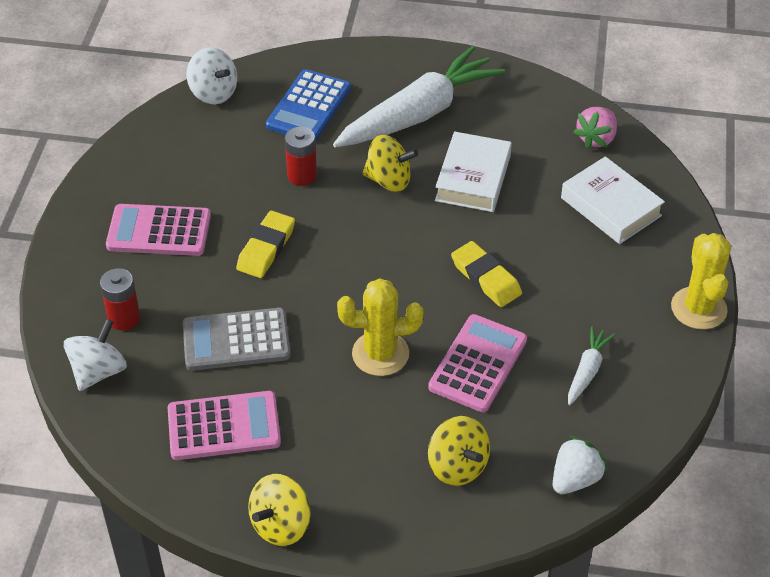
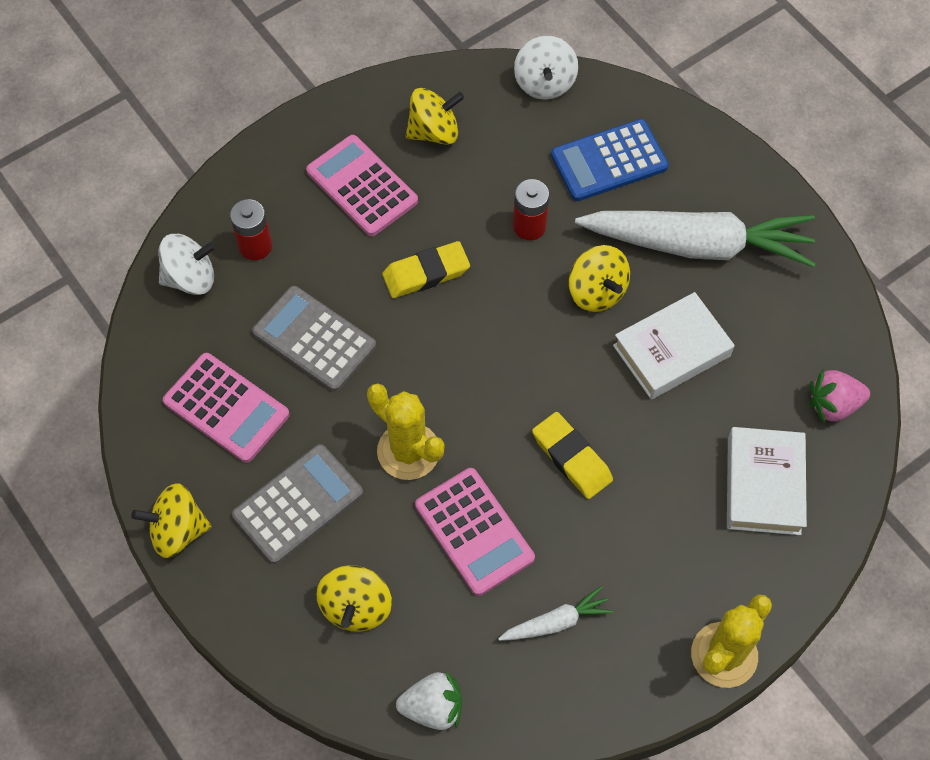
camera: 45 degrees right, 15 degrees up
(171, 167) = (434, 132): none -> yellow spinning top
(345, 441) = (298, 504): none -> grey calculator
(478, 364) = (474, 531): pink calculator -> pink calculator turned 75 degrees clockwise
(486, 278) = (571, 458): yellow eraser -> yellow eraser turned 45 degrees counterclockwise

